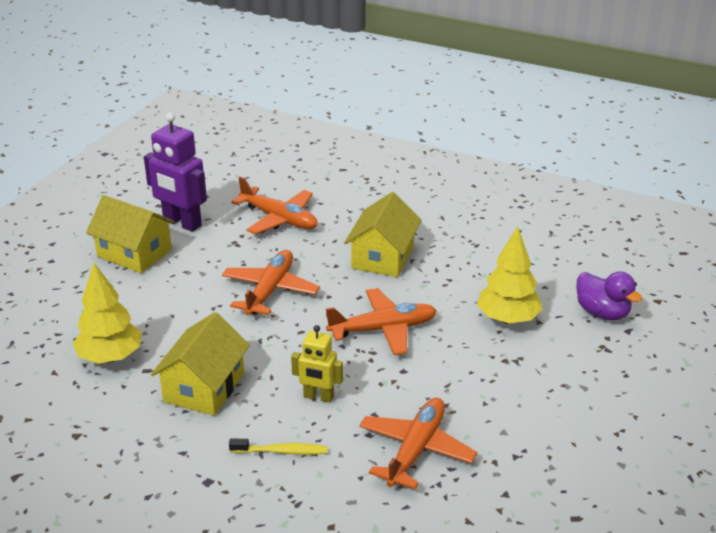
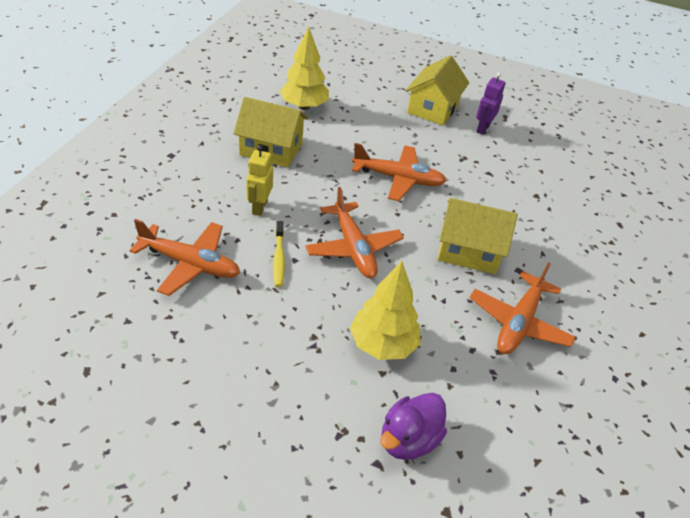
camera: 80 degrees right, 10 degrees up
(182, 223) = (482, 129): purple robot -> purple robot, size x0.59
(279, 219) = (510, 182): orange plane -> orange plane (519, 323)
(281, 451) = (197, 188): yellow toothbrush -> yellow toothbrush (279, 258)

